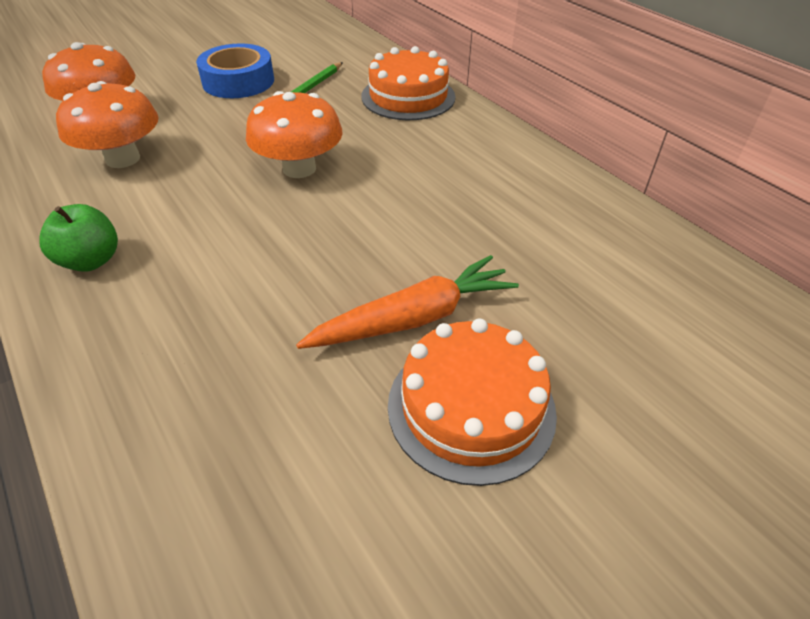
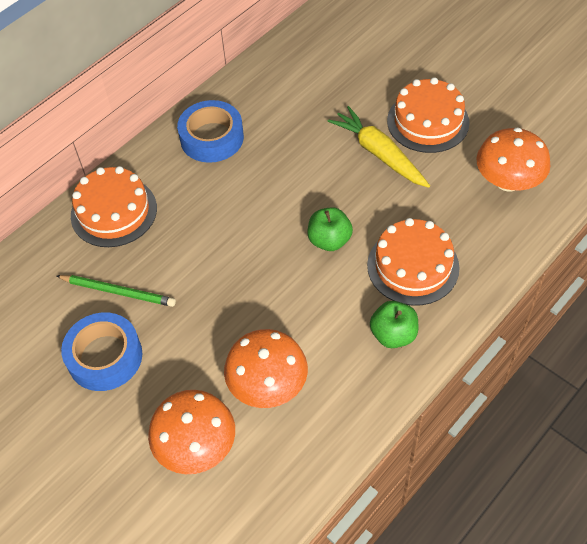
camera: 100 degrees left, 10 degrees up
(176, 305) = (413, 266): none -> orange cake
(276, 233) = (329, 240): none -> green apple
(299, 168) = (248, 253): orange mushroom -> orange mushroom (508, 181)
(414, 318) = (379, 153): orange carrot -> yellow carrot
(498, 165) = (212, 138): none -> blue tape

